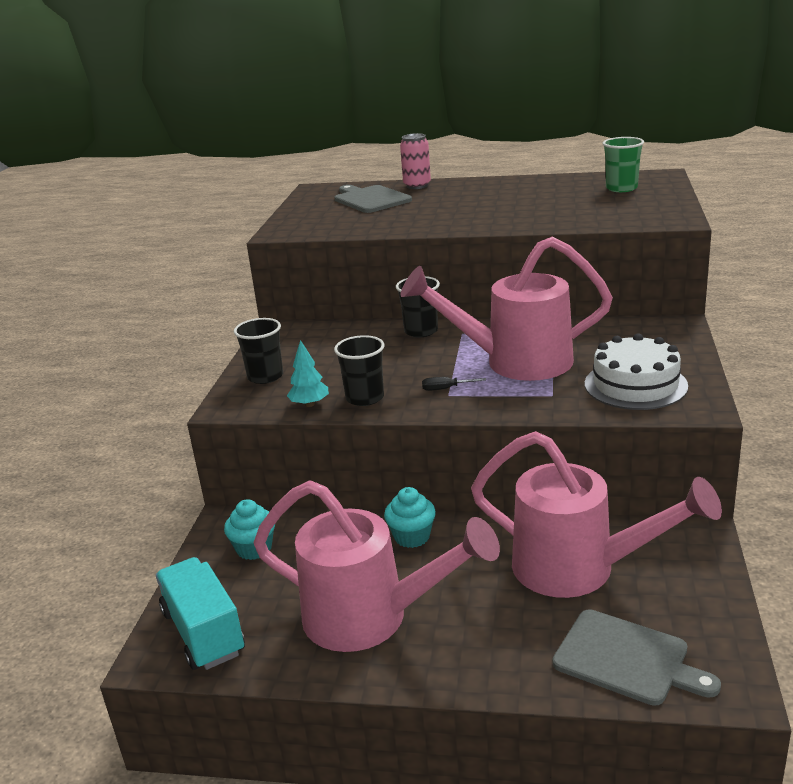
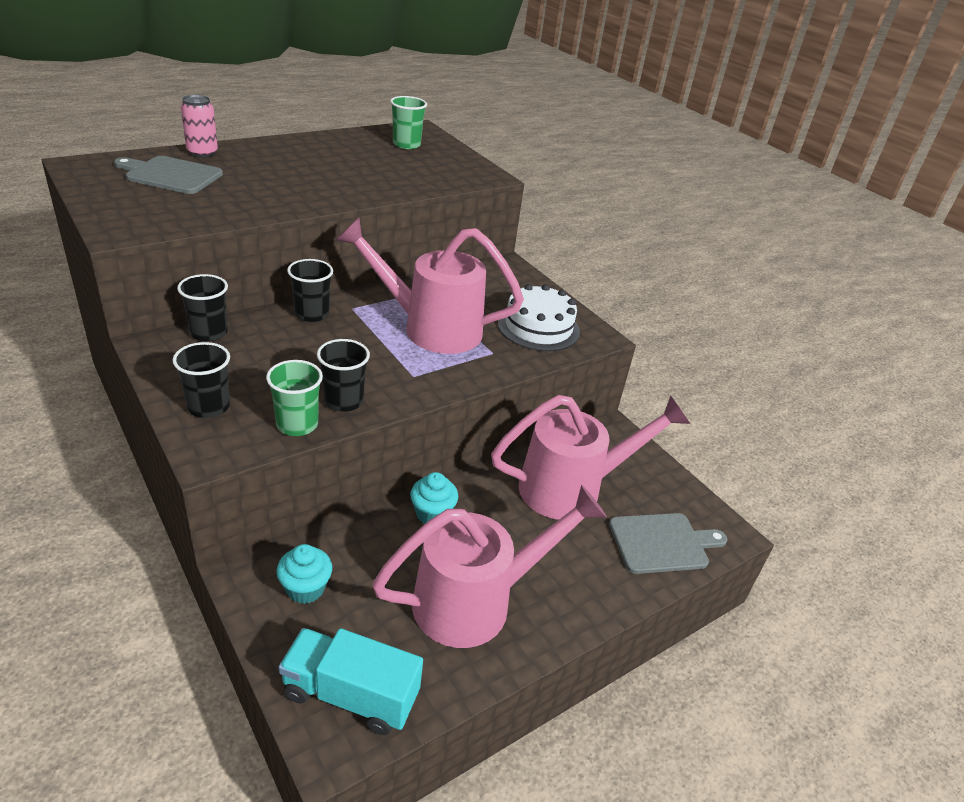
camera: 50 degrees left, 10 degrees up
(309, 404) = (297, 424): turquoise tree -> green cup
(326, 329) = (209, 333): none -> black cup
(446, 389) = (404, 370): black screwdriver -> none
(515, 362) = (431, 328): pink watering can -> pink watering can turned 60 degrees clockwise

